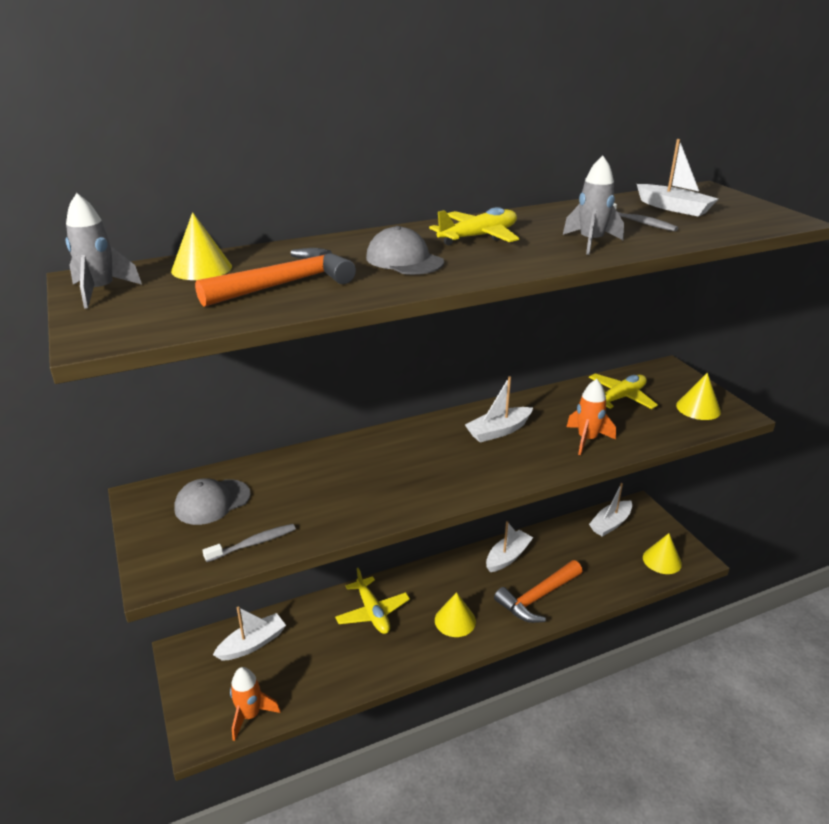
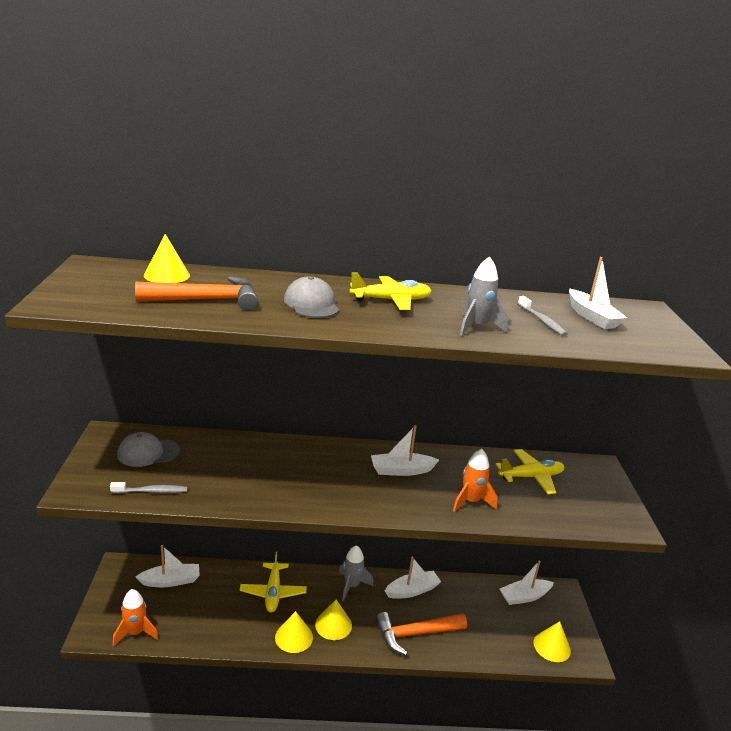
camera: 20 degrees right, 5 degrees down
(100, 291) = (87, 275): grey rocket -> grey rocket (351, 586)
(698, 408) = (598, 508): yellow cone -> yellow cone (294, 637)

